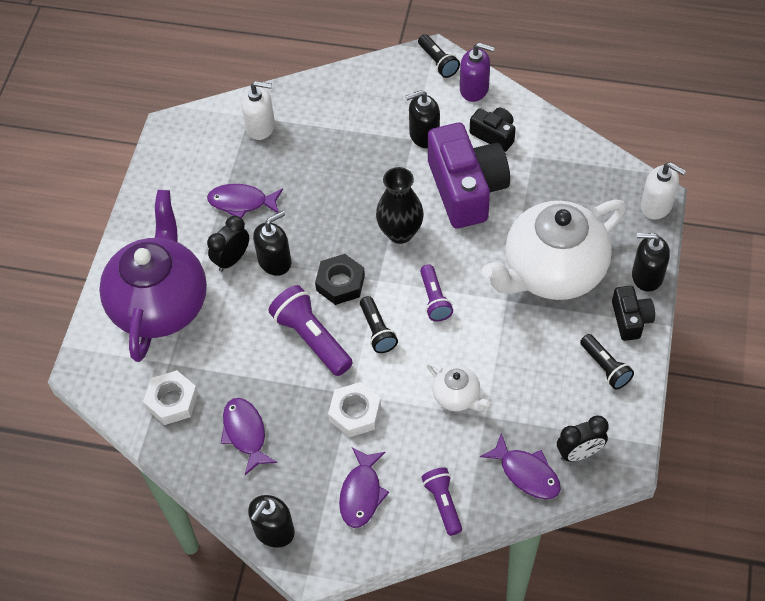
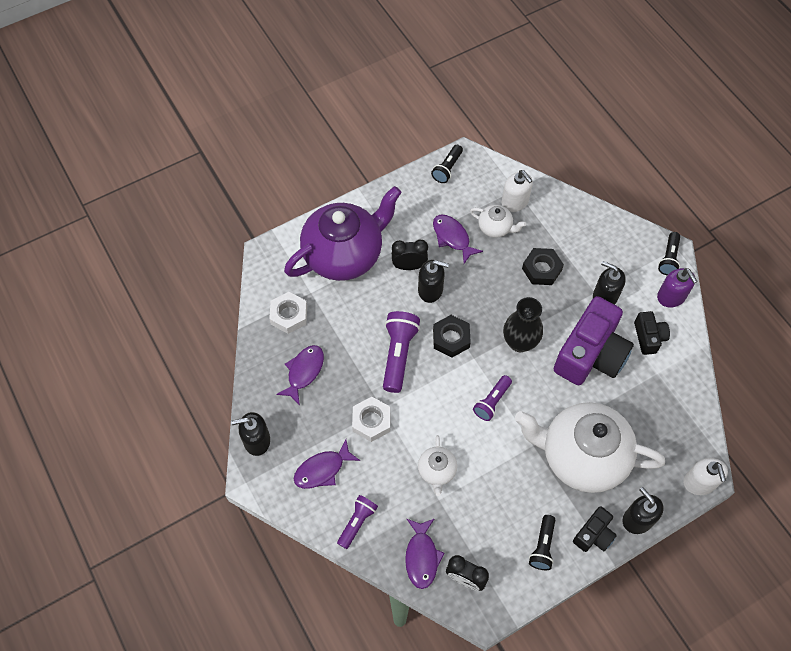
camera: 45 degrees right, 5 degrees up
(269, 162) = (495, 228): none -> white teapot
(348, 160) = (541, 269): none -> black nut
(377, 331) = (438, 387): black flashlight -> black flashlight (447, 168)

